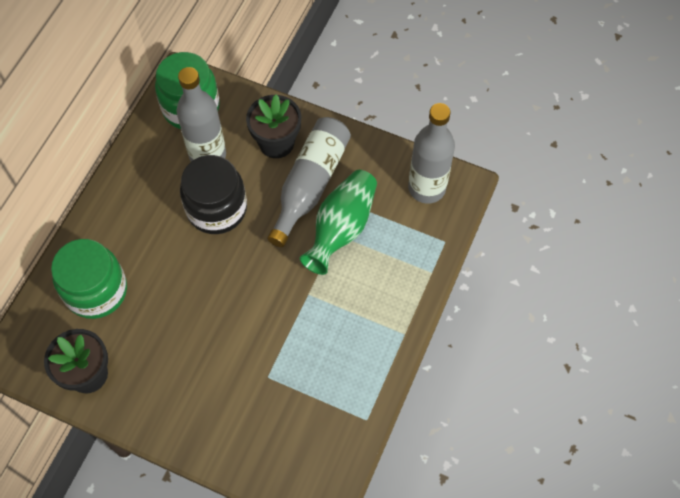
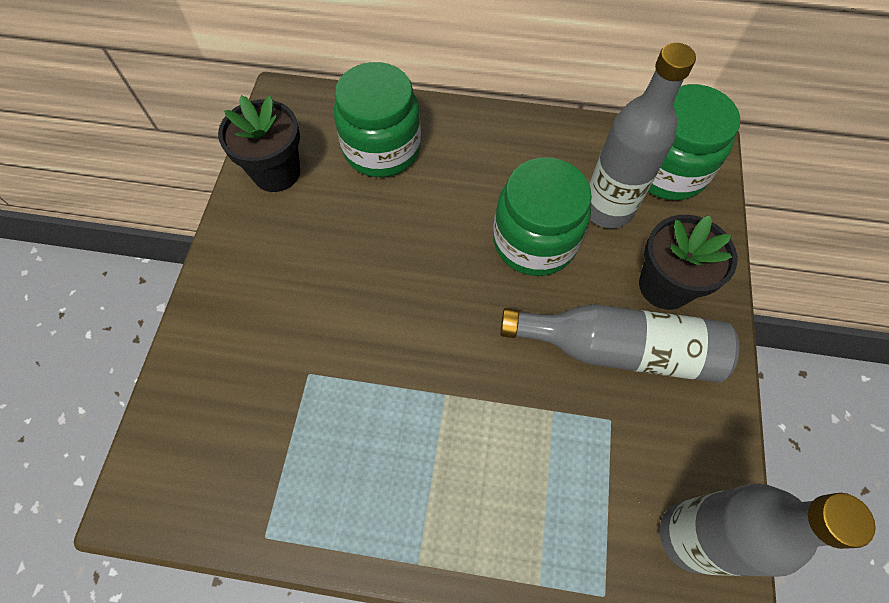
camera: 75 degrees right, 0 degrees up
(216, 209) = (534, 241): black jar -> green jar
(341, 228) = (565, 414): green vase -> none

